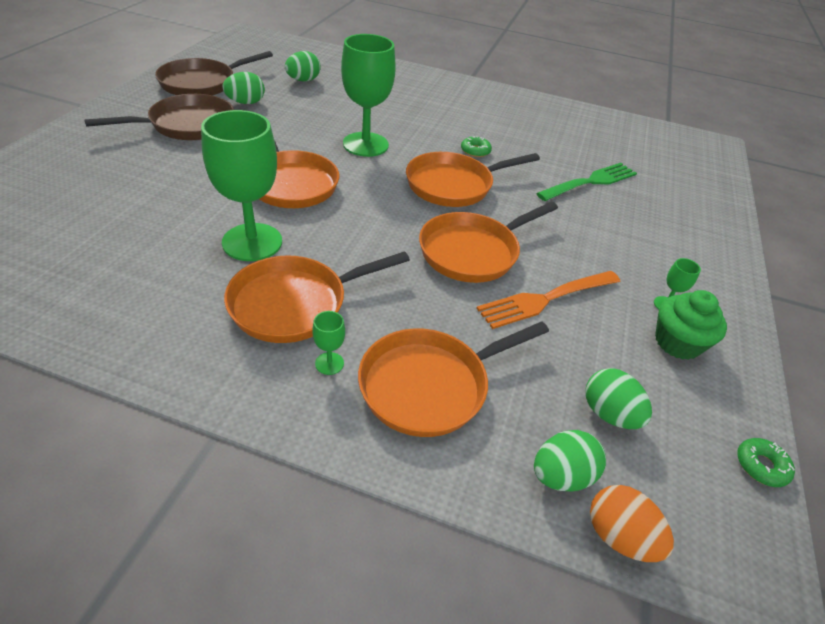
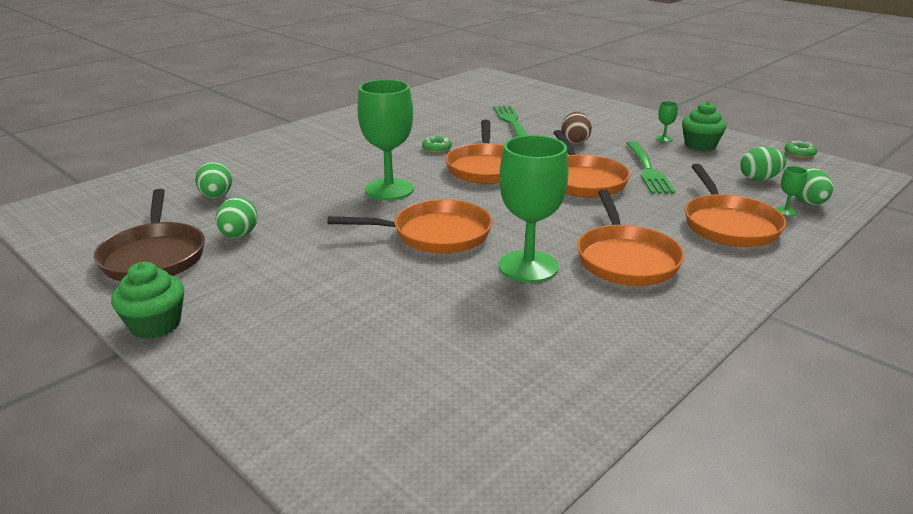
camera: 60 degrees left, 15 degrees down
(114, 106) = (155, 325): none -> green cupcake
(187, 125) = (261, 277): brown pan -> none
(329, 363) = (701, 256): green goblet -> green goblet (785, 211)
(546, 299) = (647, 169): orange fork -> green fork
(580, 232) = (575, 141): none -> brown egg
(619, 536) = (849, 199): orange egg -> none

